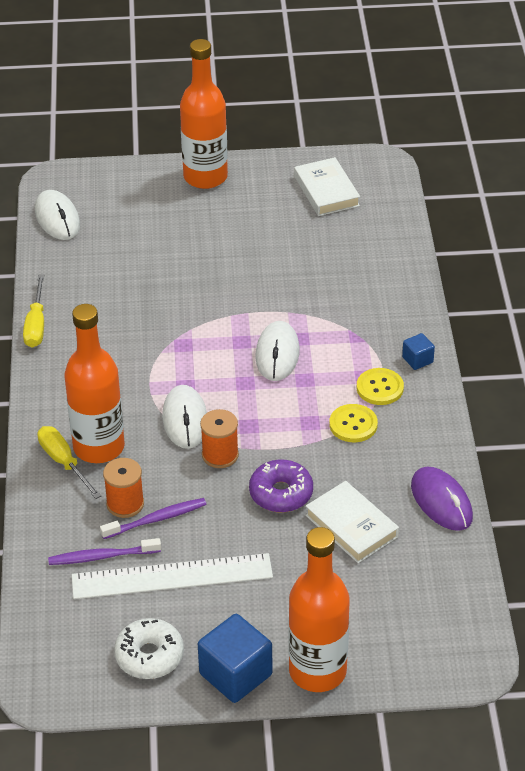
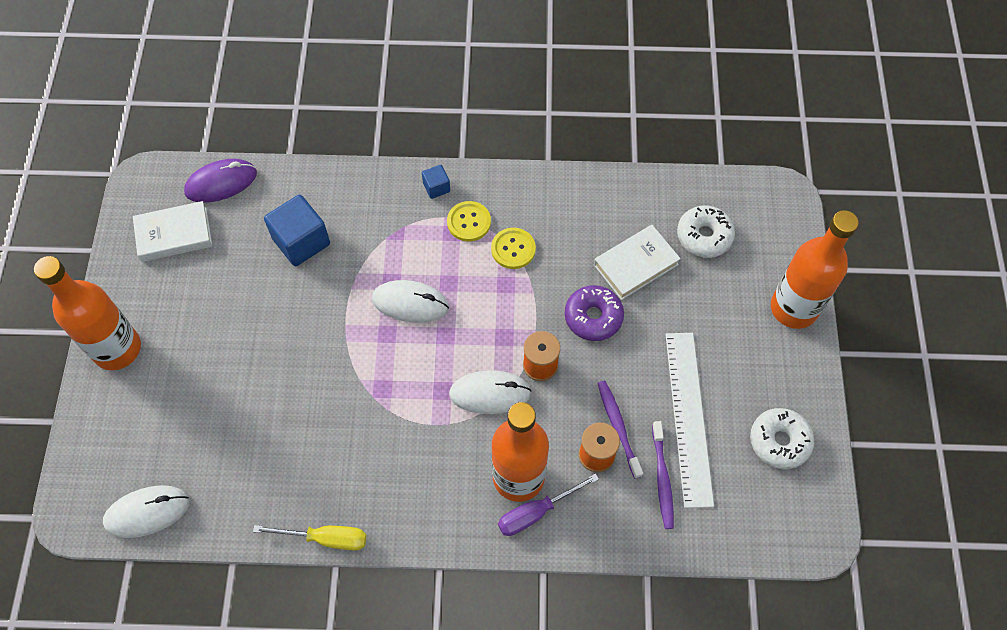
camera: 85 degrees left, 20 degrees up
(64, 462) = (536, 512): yellow screwdriver -> purple screwdriver
(235, 674) = (798, 372): blue cube -> blue cube (301, 241)
(400, 586) = (704, 236): none -> white donut
(441, 502) = (612, 193): purple mouse -> purple mouse (221, 183)

